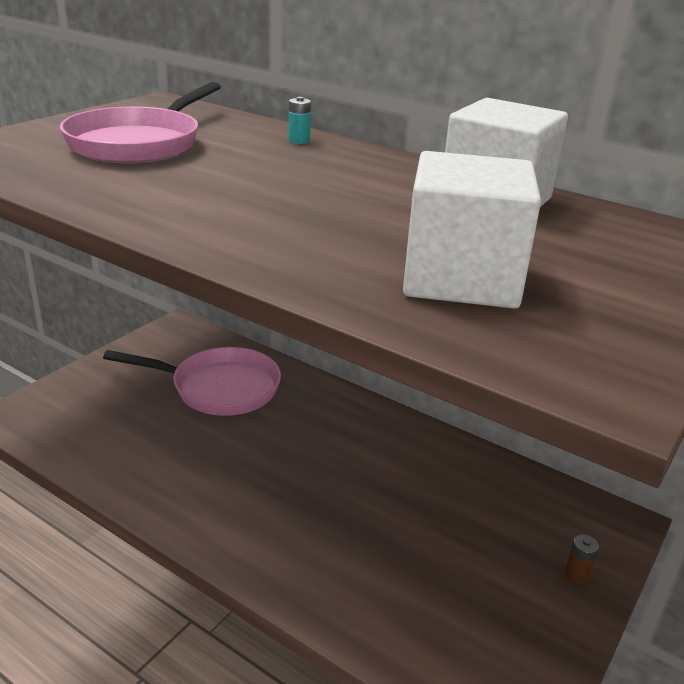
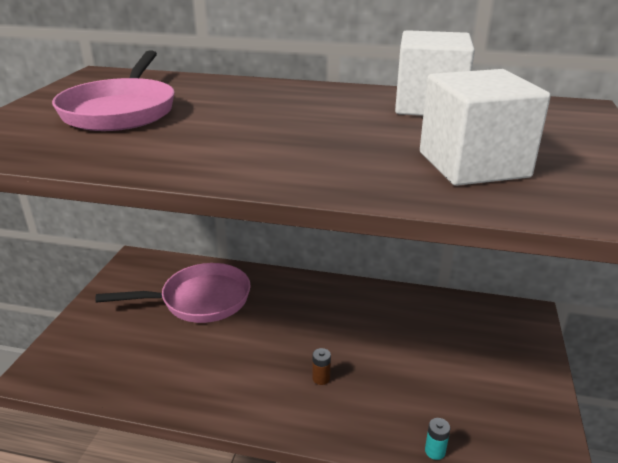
camera: 20 degrees left, 0 degrees up
(299, 141) = (245, 87): turquoise battery -> turquoise battery (435, 451)
(577, 574) = (526, 357): brown battery -> brown battery (321, 378)

